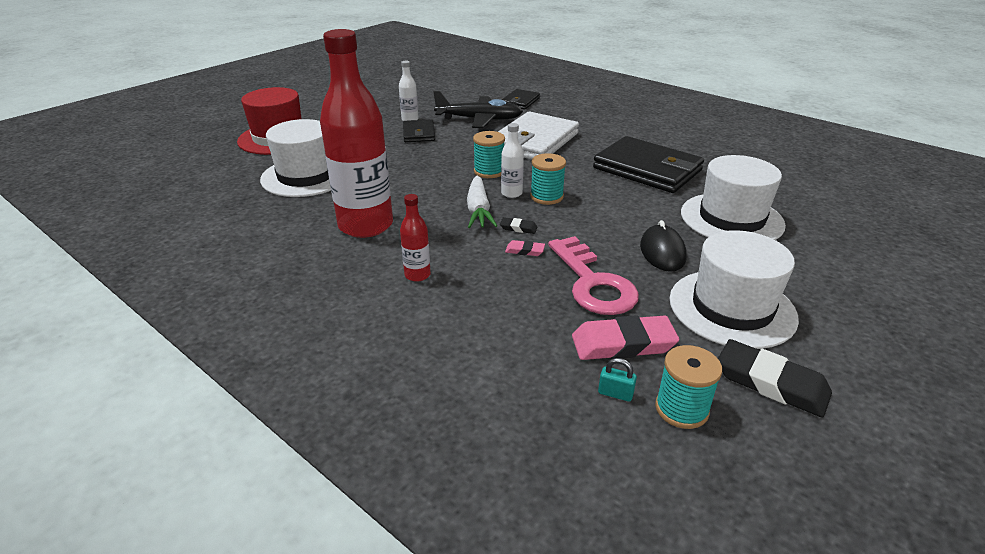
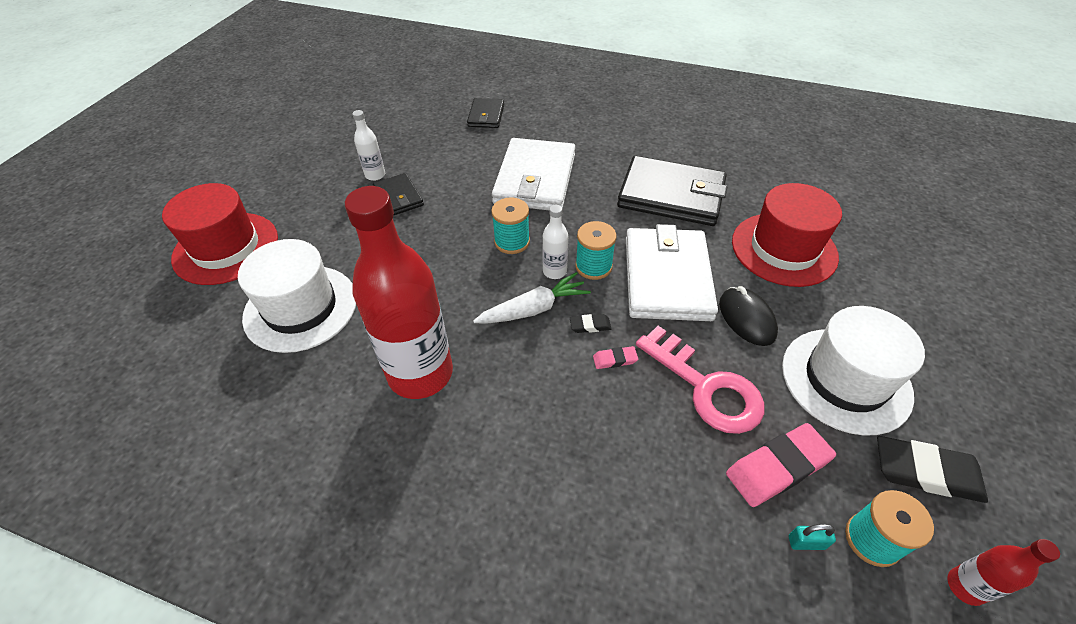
camera: 20 degrees left, 15 degrees up
(417, 275) = (522, 436): red bottle -> red bottle (965, 586)
(478, 210) = (533, 309): white carrot -> white carrot turned 90 degrees counterclockwise
(479, 120) = (456, 156): black plane -> none
(606, 215) = (667, 278): none -> white wallet
(731, 218) = (784, 249): white hat -> red hat

